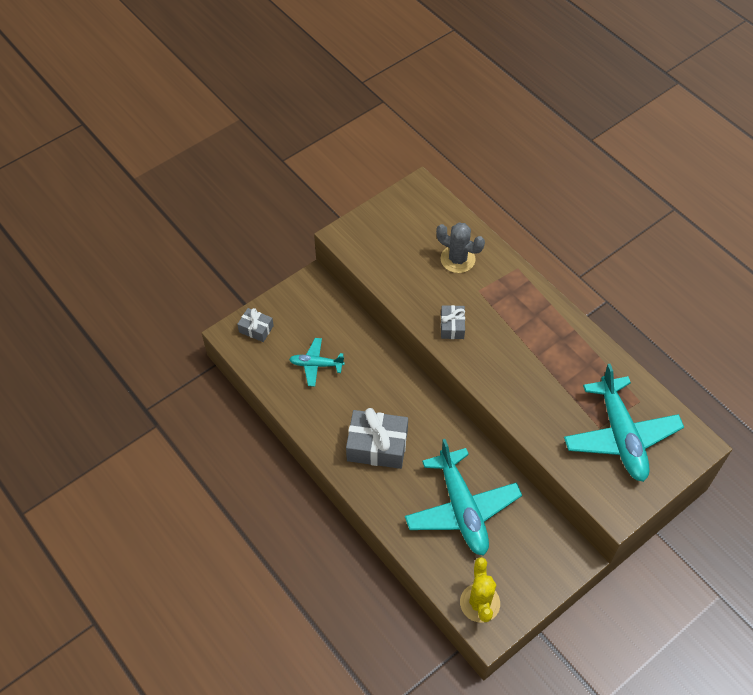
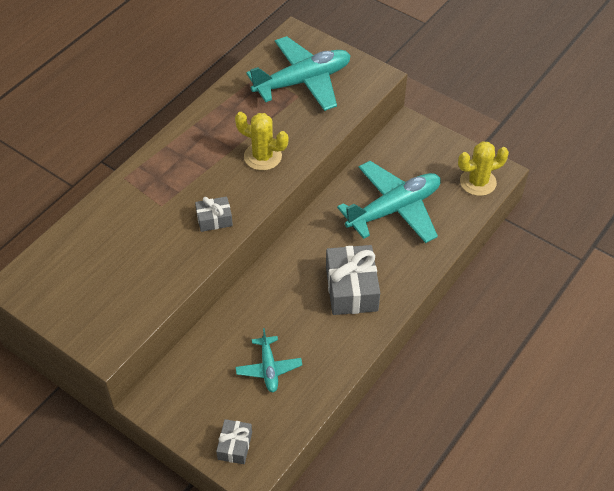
camera: 105 degrees left, 5 degrees down
(457, 259) = (121, 230): grey cactus -> none
(520, 378) = (262, 156): none -> yellow cactus

